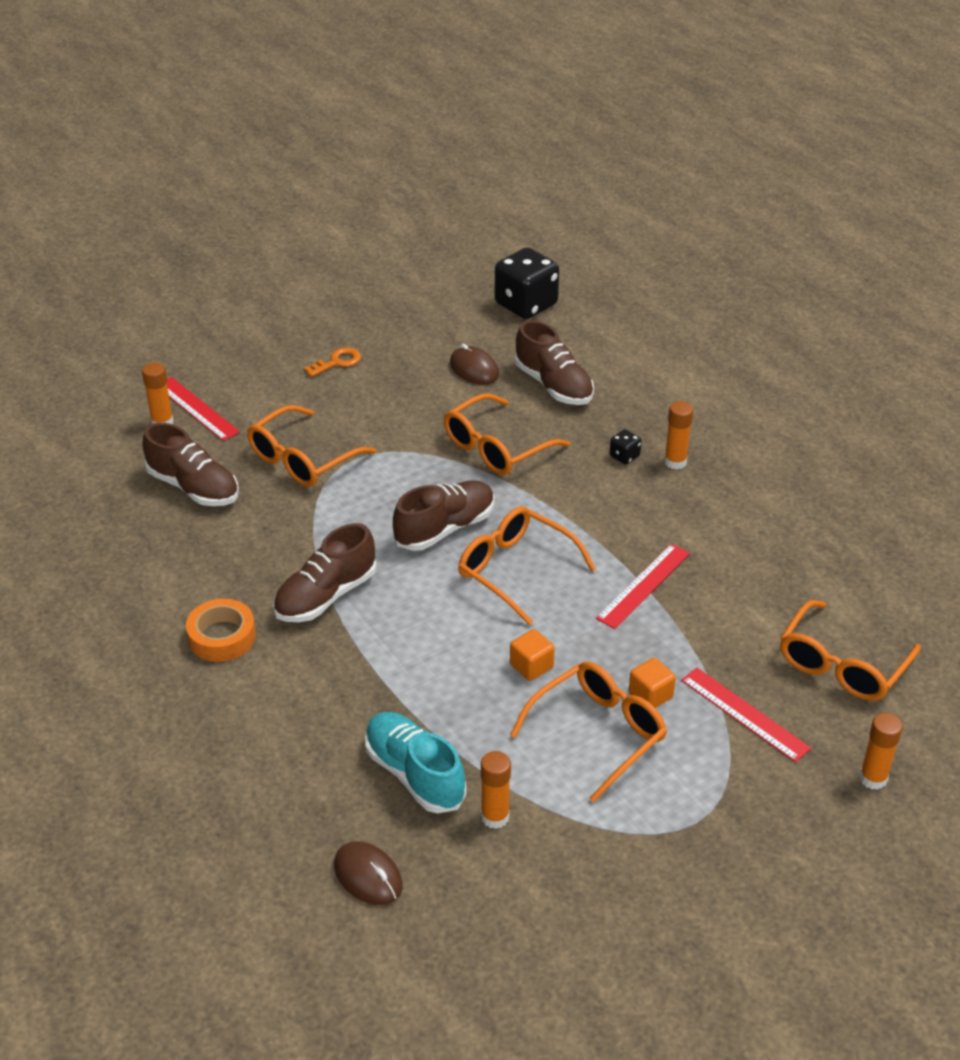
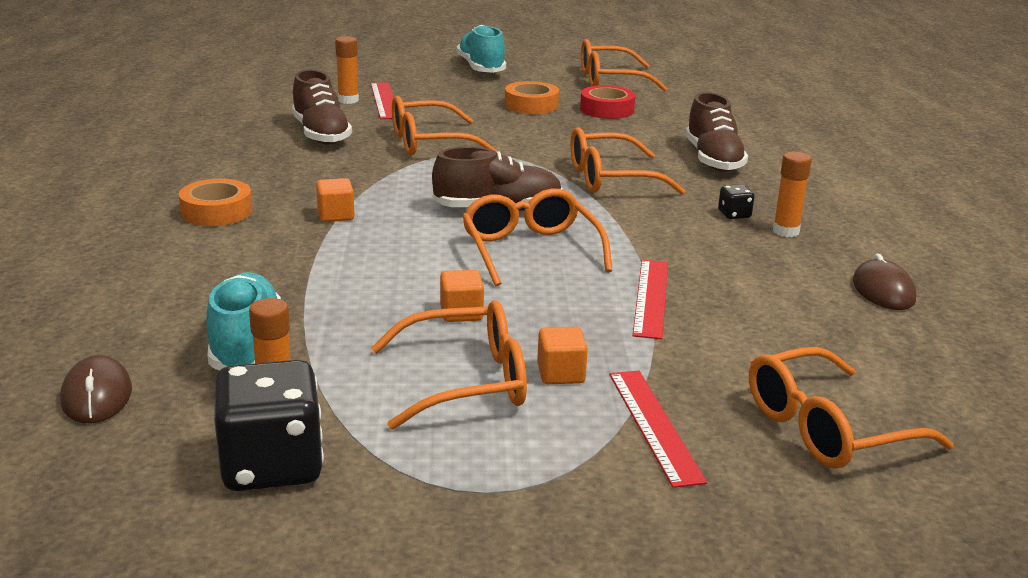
camera: 30 degrees right, 15 degrees down
(234, 315) = (481, 68): none -> turquoise shoe
(325, 596) = (336, 215): brown shoe -> orange cube
(337, 362) = (531, 105): orange key -> orange tape
(370, 290) = (610, 80): none -> orange glasses
(408, 342) = (607, 109): none -> red tape
(474, 369) = (647, 135): brown mouse -> brown mouse (883, 291)
(526, 304) = (742, 115): black dice -> black dice (272, 466)
(643, 585) = (651, 297): red ruler -> red ruler turned 60 degrees counterclockwise
(873, 778) = (764, 542): orange glue stick -> none

